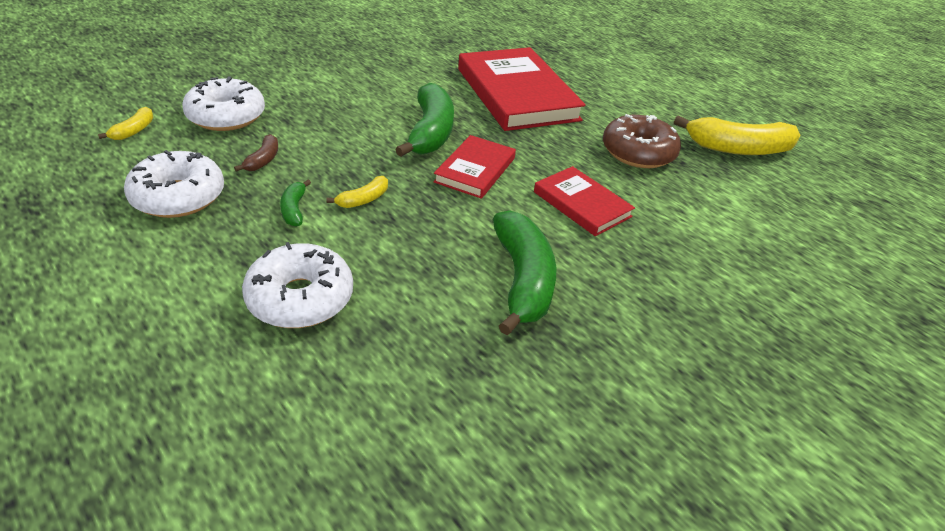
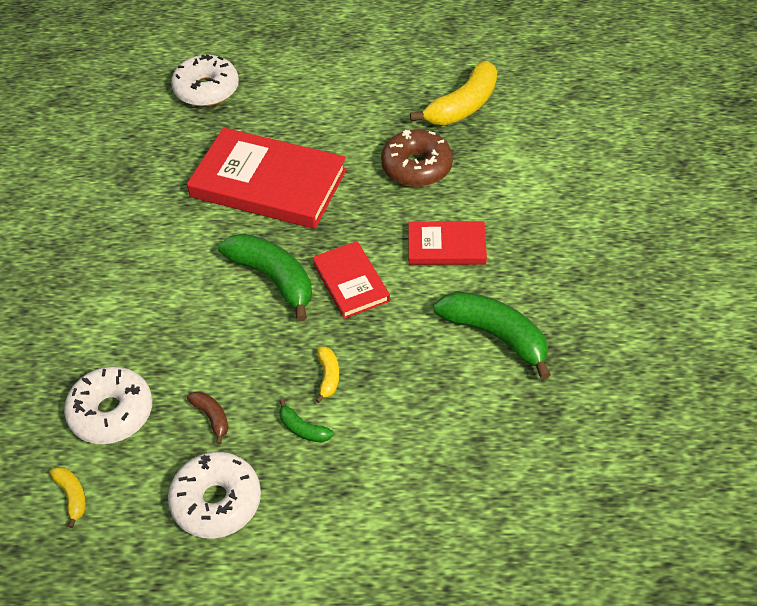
camera: 45 degrees left, 10 degrees up
(300, 298) = (412, 475): white donut -> white donut (206, 89)

